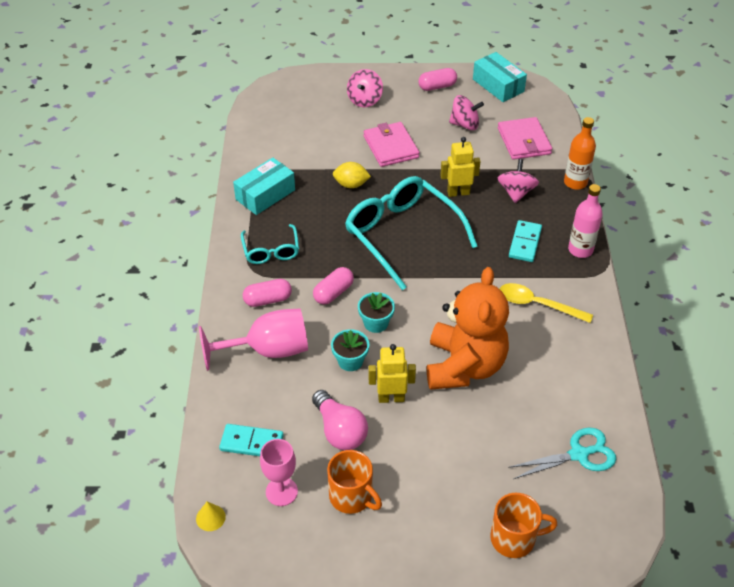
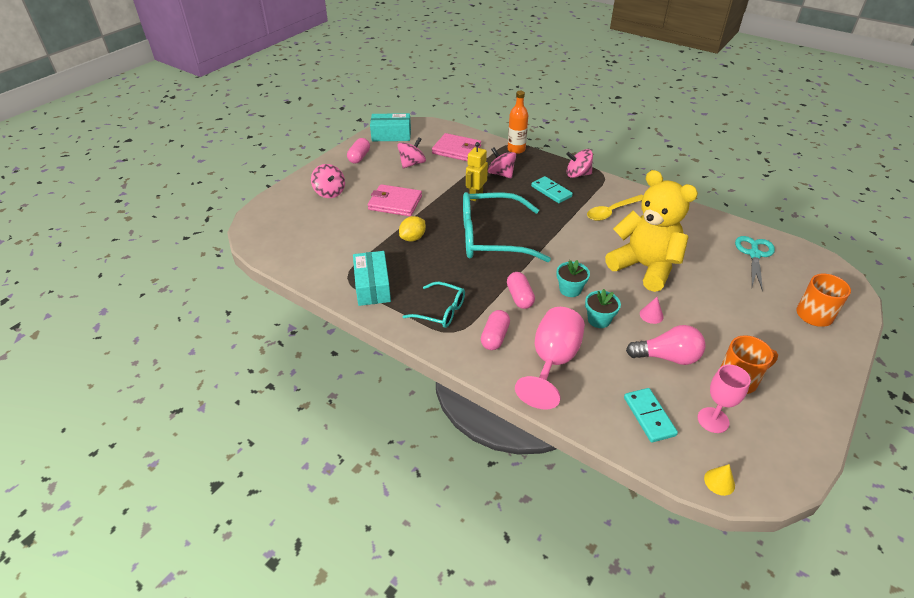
camera: 55 degrees left, 5 degrees down
(252, 443) = (649, 416): turquoise domino -> turquoise domino turned 60 degrees counterclockwise
(391, 398) = (651, 315): yellow robot -> pink cone
(464, 366) = (644, 267): orange teddy bear -> yellow teddy bear
(580, 250) = (577, 174): pink bottle -> pink spinning top

